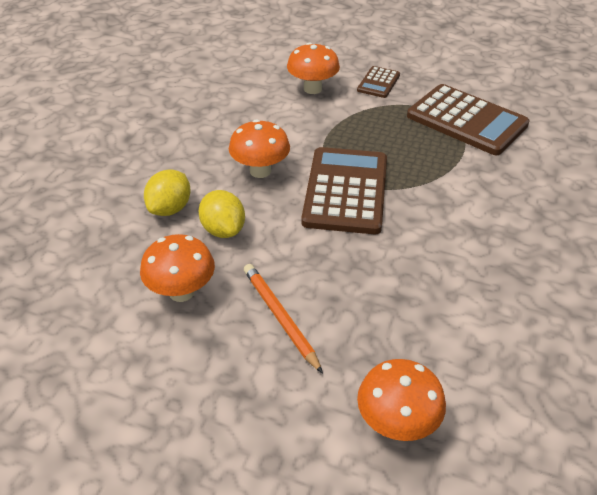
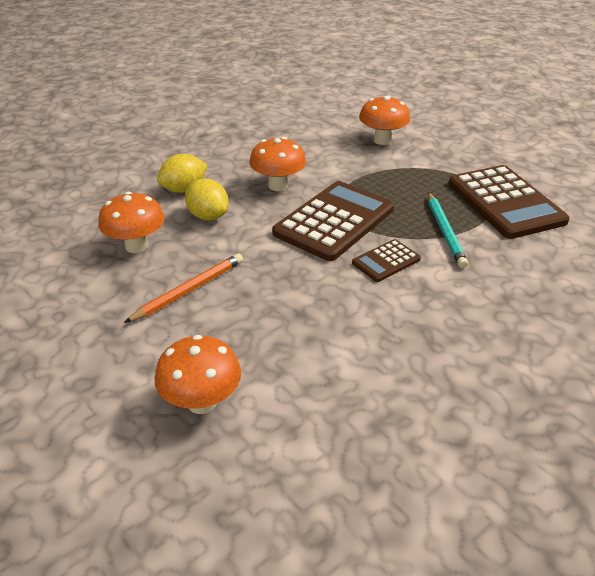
camera: 30 degrees right, 5 degrees down
(223, 230) = (208, 216): yellow lemon -> yellow lemon turned 45 degrees counterclockwise
(280, 317) = (189, 290): orange pencil -> orange pencil turned 45 degrees clockwise
(378, 83) = (447, 151): brown calculator -> brown calculator (386, 261)
(445, 167) = (445, 232): none -> turquoise pencil

